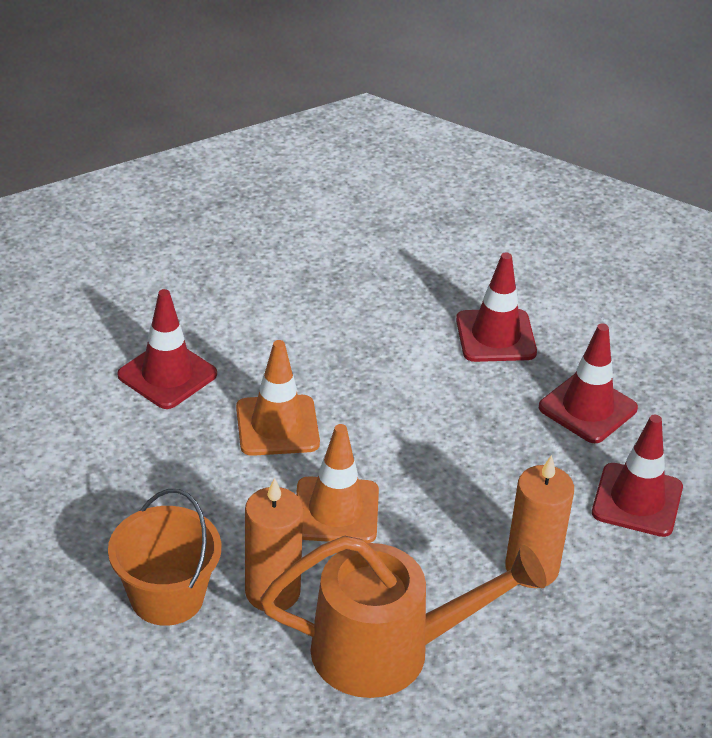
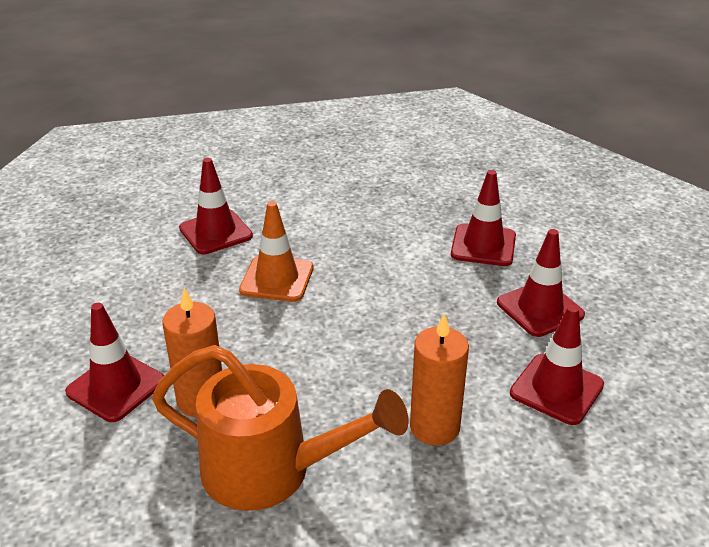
camera: 20 degrees right, 5 degrees down
(167, 597) = (116, 387): orange bucket -> red traffic cone
(336, 511) = (288, 348): orange traffic cone -> none

